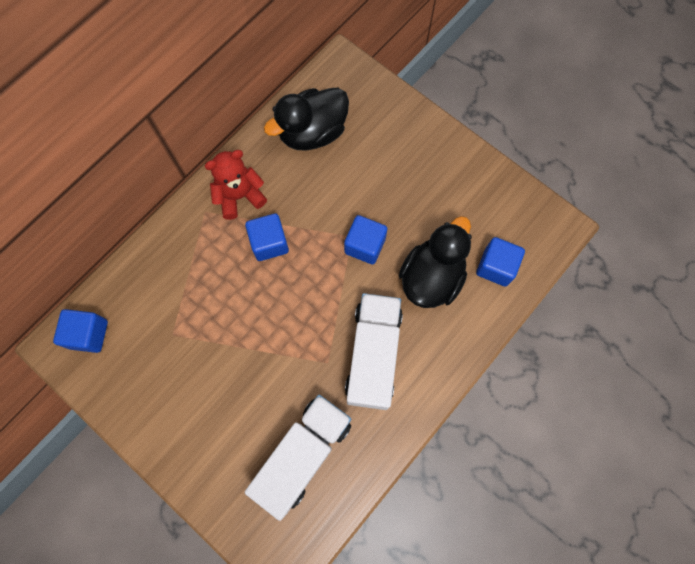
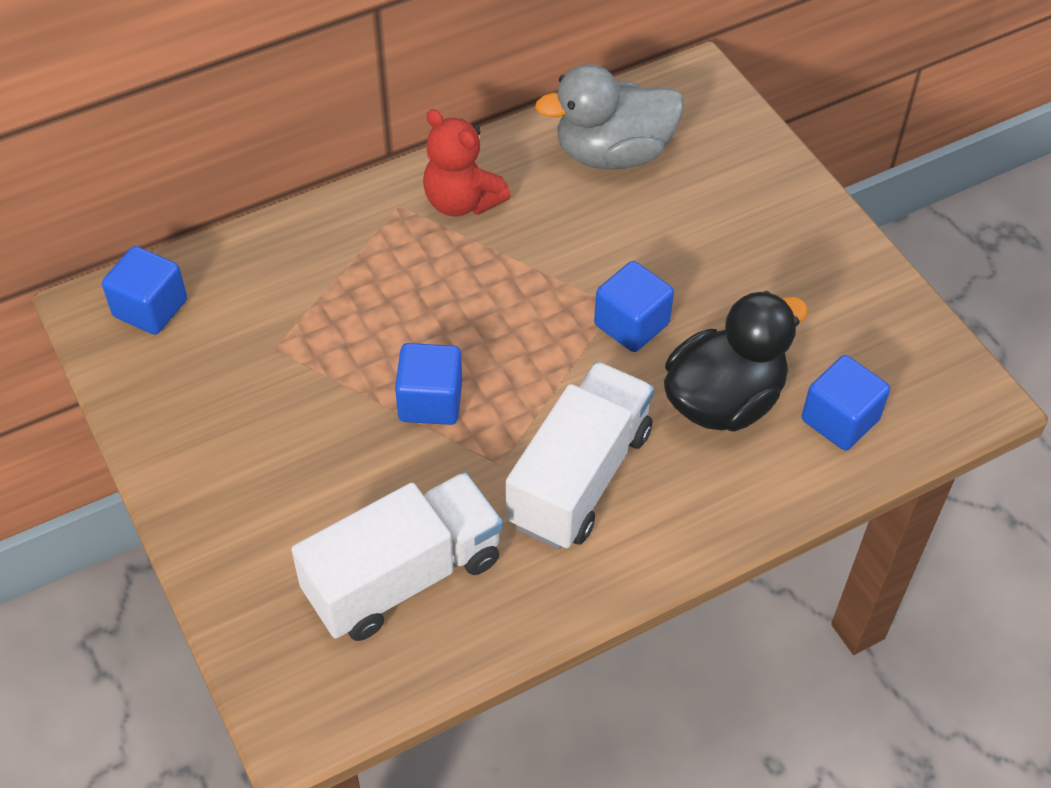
camera: 20 degrees right, 20 degrees down
(239, 196) = (462, 202): red teddy bear -> red teddy bear turned 135 degrees counterclockwise
(269, 243) = (480, 275): blue cube -> blue cube (430, 401)
(312, 133) = (613, 153): black duck -> grey duck

